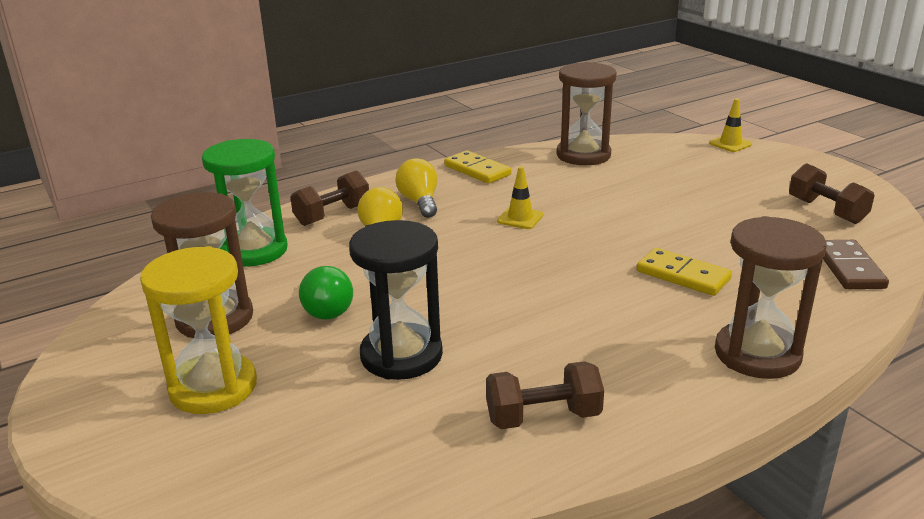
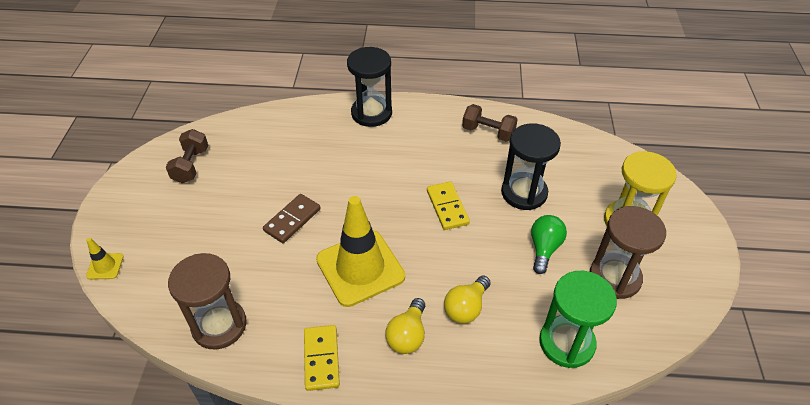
camera: 145 degrees left, 20 degrees up
(332, 215) = (485, 359): brown dumbbell -> none
(520, 218) = (360, 268): yellow traffic cone -> yellow traffic cone, size x2.35
(683, 275) = (337, 166): yellow domino -> yellow domino (447, 207)
(757, 354) = (371, 113): brown hourglass -> black hourglass
(849, 268) = (258, 127): brown domino -> brown domino (292, 220)

